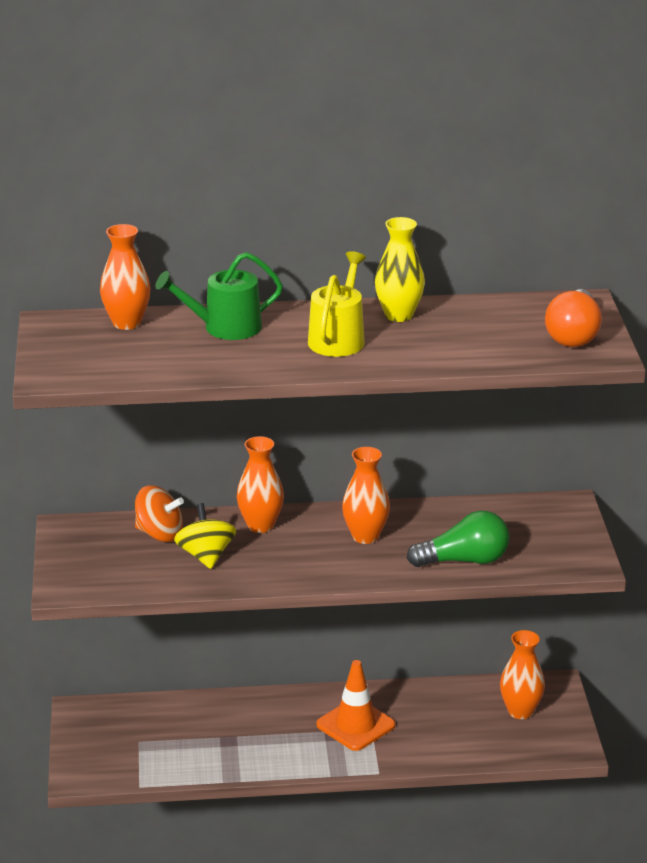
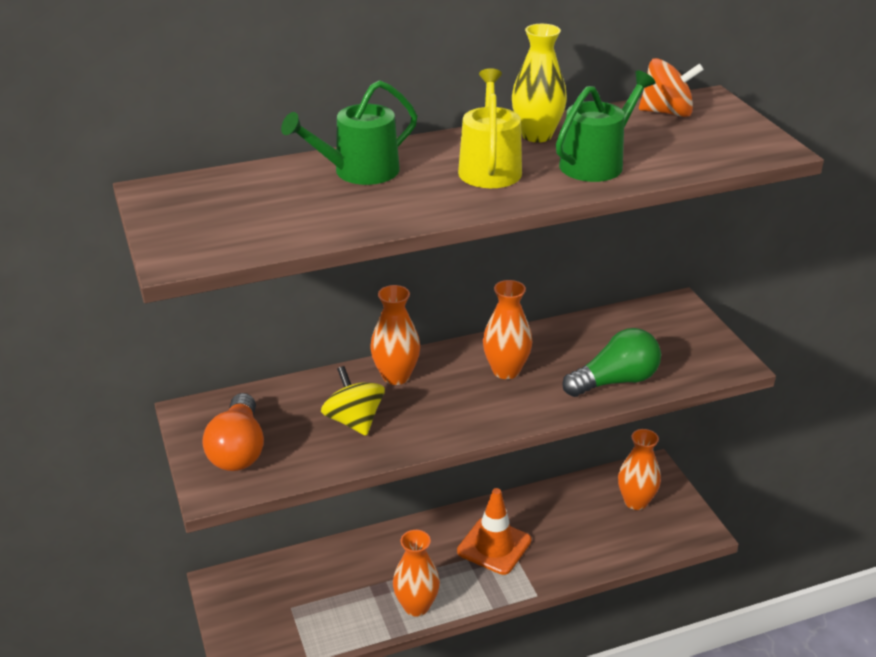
camera: 15 degrees left, 5 degrees up
(127, 323) = (244, 180): orange vase -> orange vase (416, 606)
(159, 534) = (295, 403): orange spinning top -> orange spinning top (667, 112)
(435, 346) = (596, 163): none -> green watering can
(573, 335) = (726, 133): orange light bulb -> orange light bulb (238, 450)

